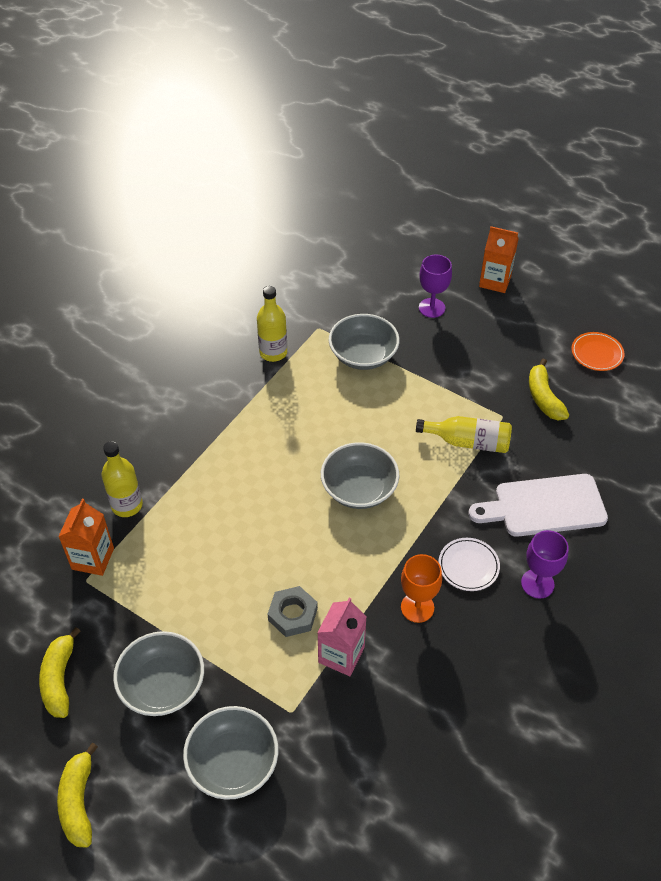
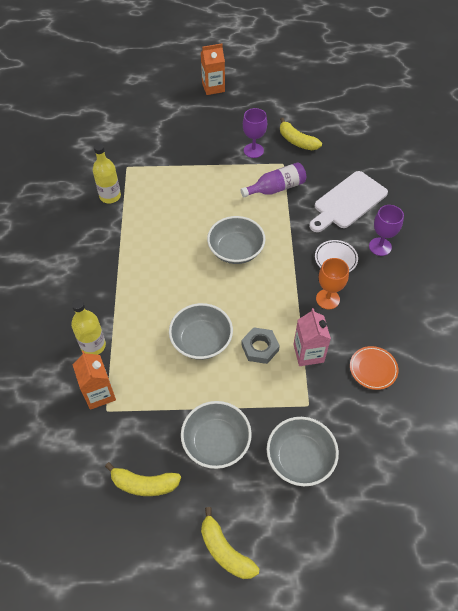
camera: 35 degrees left, 5 degrees up
(59, 679) = (144, 484): yellow banana -> yellow banana turned 45 degrees counterclockwise
(363, 355) = (170, 169): grey bowl -> grey bowl (201, 341)
(432, 308) = (188, 120): purple goblet -> purple goblet (253, 150)
(468, 442) = (276, 188): yellow bottle -> purple bottle
(597, 353) = (305, 102): orange plate -> orange plate (373, 369)

